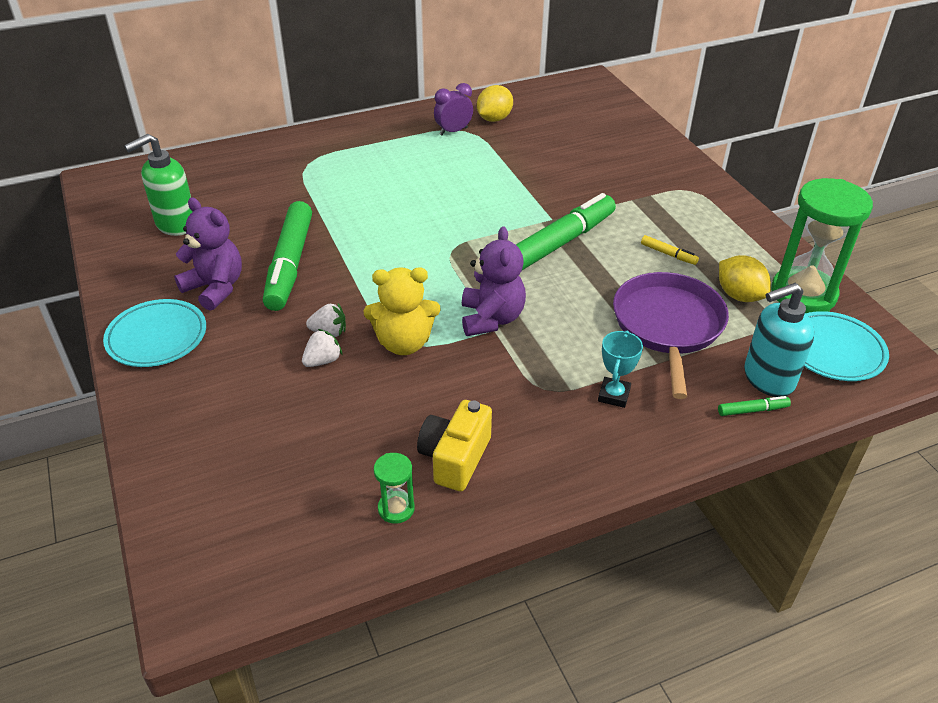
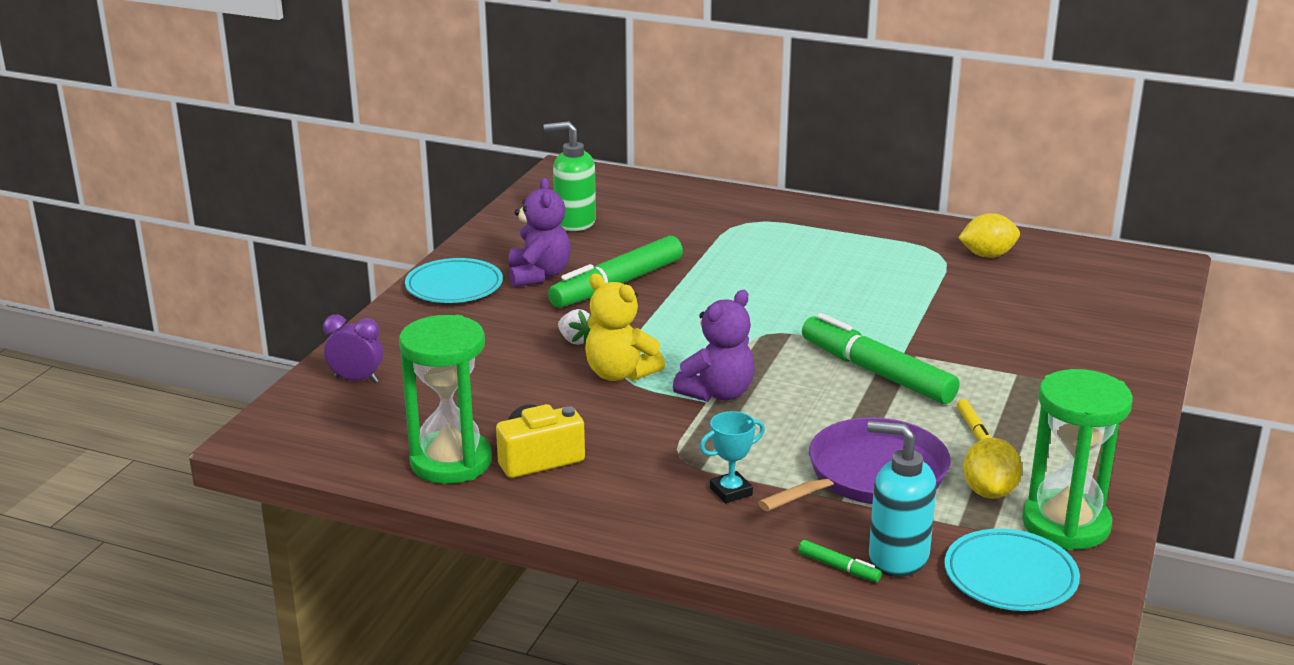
camera: 45 degrees right, 15 degrees down
(323, 361) = (542, 355): white strawberry -> none
(396, 509) = (451, 462): green hourglass -> green hourglass, size x2.23
(453, 131) = (926, 249): purple clock -> purple clock (356, 380)
(559, 243) = (876, 372): green marker -> green marker turned 135 degrees counterclockwise

